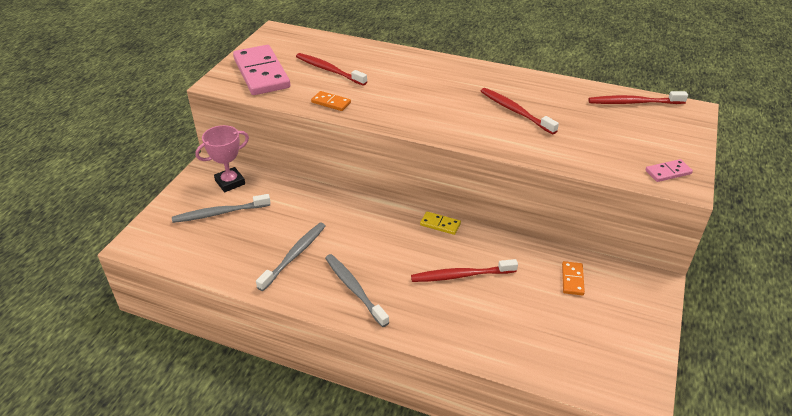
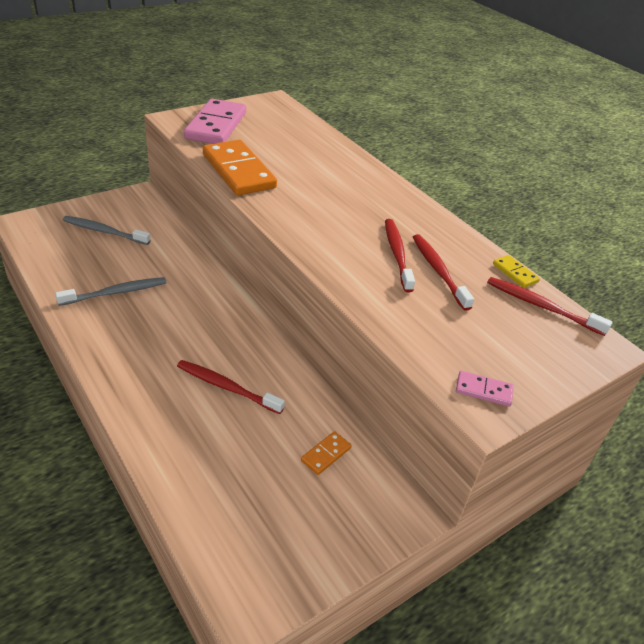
camera: 30 degrees right, 0 degrees up
(230, 182) = (141, 213): pink trophy -> none
(329, 70) = (274, 146): red toothbrush -> red toothbrush (438, 271)
(331, 103) = (238, 171): orange domino -> orange domino, size x2.29
(354, 289) = (126, 345): grey toothbrush -> none
(440, 224) = (264, 334): yellow domino -> yellow domino (515, 273)

